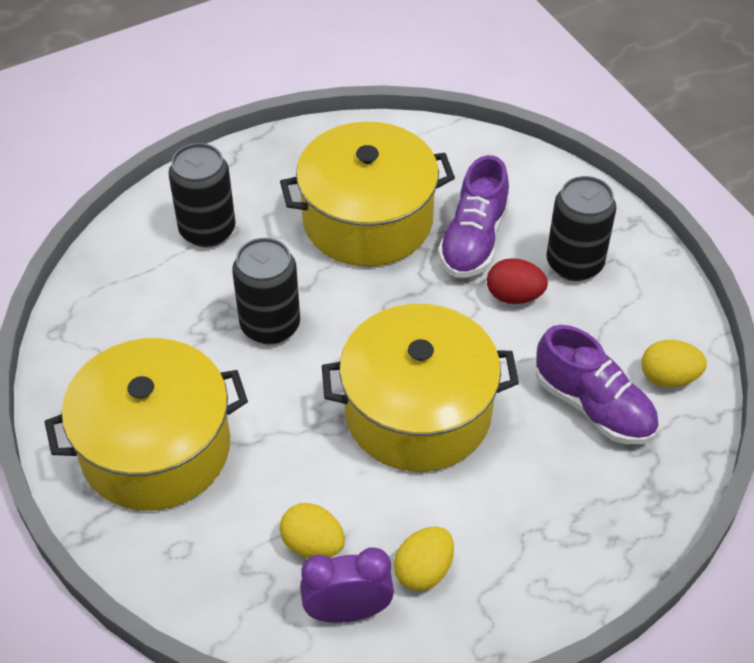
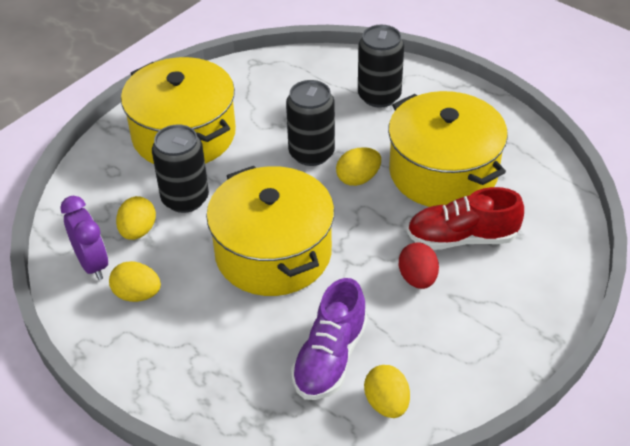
camera: 70 degrees right, 5 degrees down
(338, 296) = (358, 179): none -> yellow egg
(473, 240) = (462, 238): purple shoe -> red shoe
(574, 263) = (477, 308): black can -> black can (185, 199)

